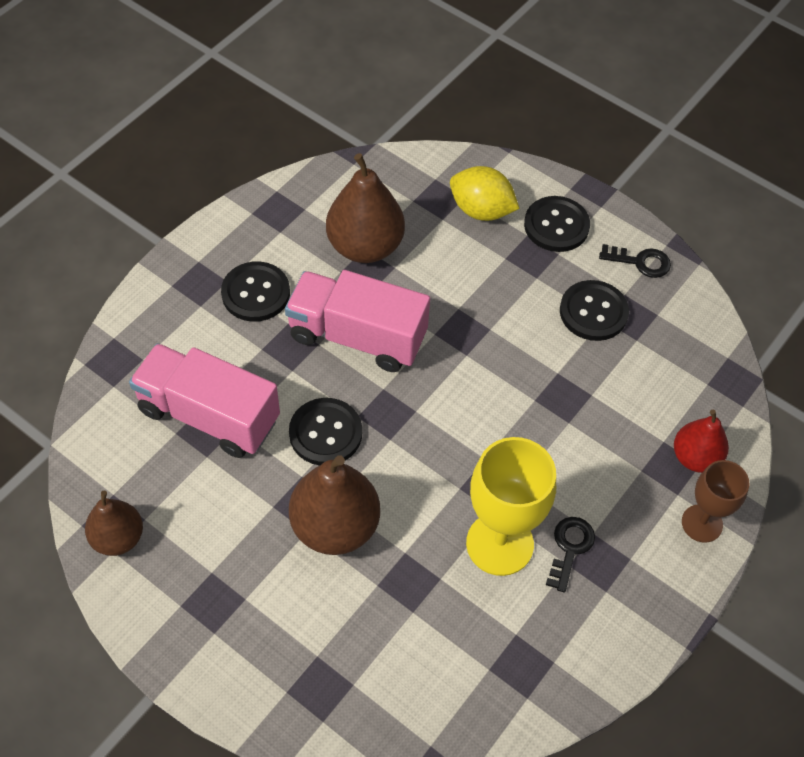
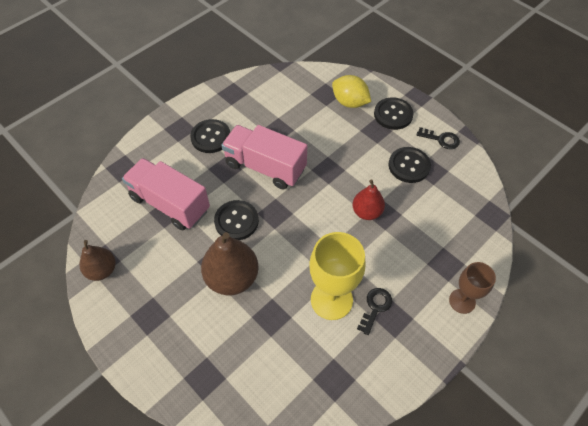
camera: 10 degrees right, 0 degrees up
(365, 246) = (278, 116): brown pear -> none
(695, 457) = (462, 259): red pear -> red pear (367, 212)

